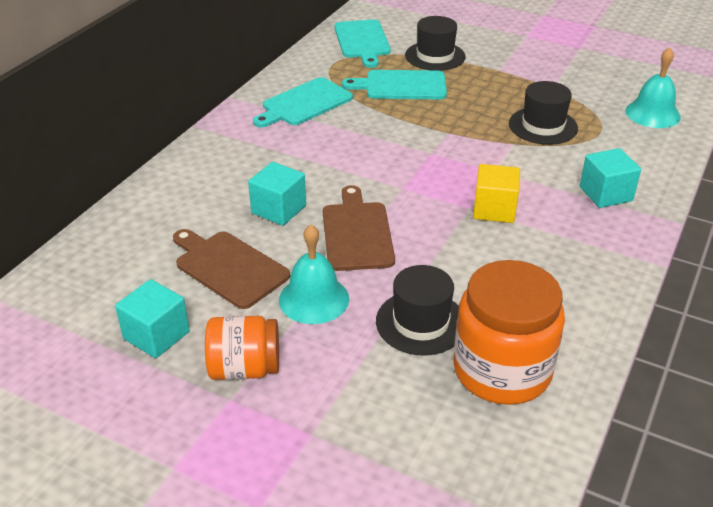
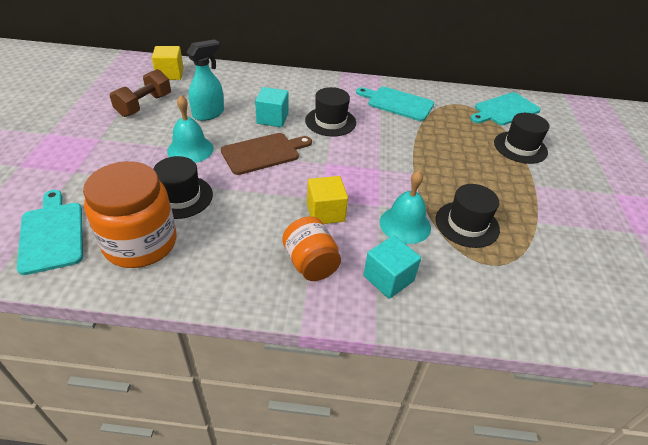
camera: 65 degrees right, 5 degrees up
(70, 293) = (170, 74): none -> yellow cube
(156, 335) = (144, 105): turquoise cube -> brown dumbbell
(228, 267) = (209, 114): brown cutting board -> turquoise spray bottle
(245, 368) = (123, 138): orange jar -> orange jar (310, 263)
(315, 163) = (330, 121): none -> black hat
(401, 86) = (459, 139): turquoise cutting board -> turquoise cutting board (52, 234)
(652, 113) = (558, 302): turquoise bell -> turquoise bell (405, 224)

